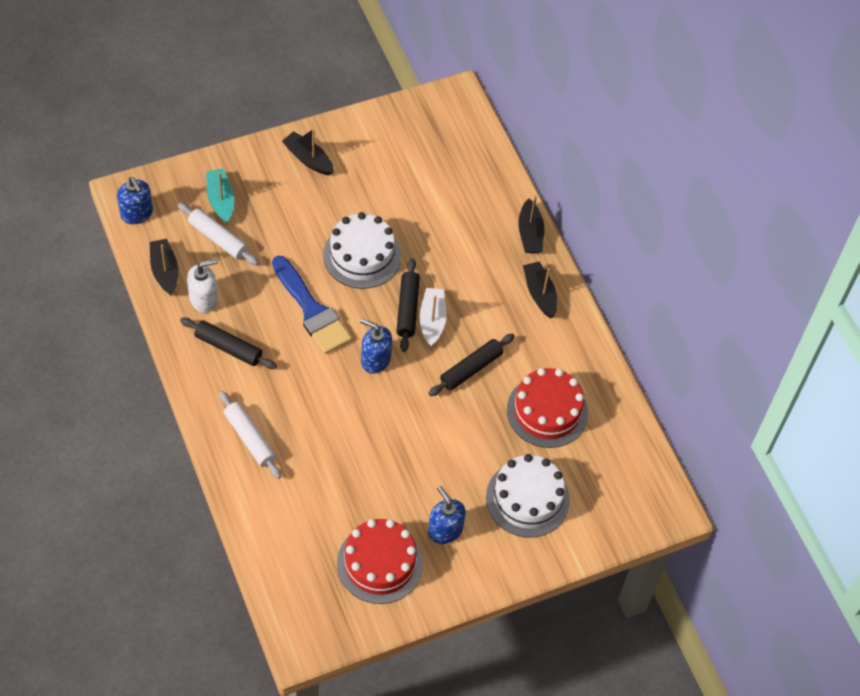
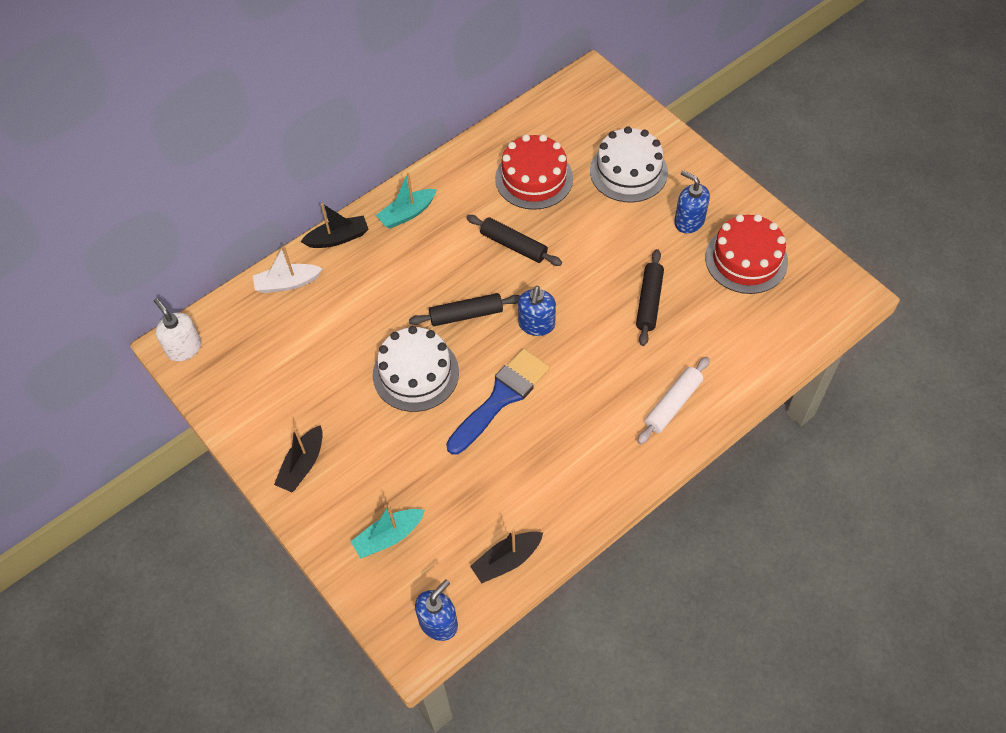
camera: 100 degrees left, 0 degrees up
(204, 299) = (528, 506): white soap dispenser -> white soap dispenser (184, 348)
(218, 238) = (443, 520): white rolling pin -> none
(228, 347) = (578, 460): black rolling pin -> black rolling pin (649, 301)
(432, 320) = (471, 290): white boat -> white boat (287, 283)
(445, 530) = (689, 221): blue soap dispenser -> blue soap dispenser turned 90 degrees clockwise
(539, 293) = (407, 214): black boat -> turquoise boat

